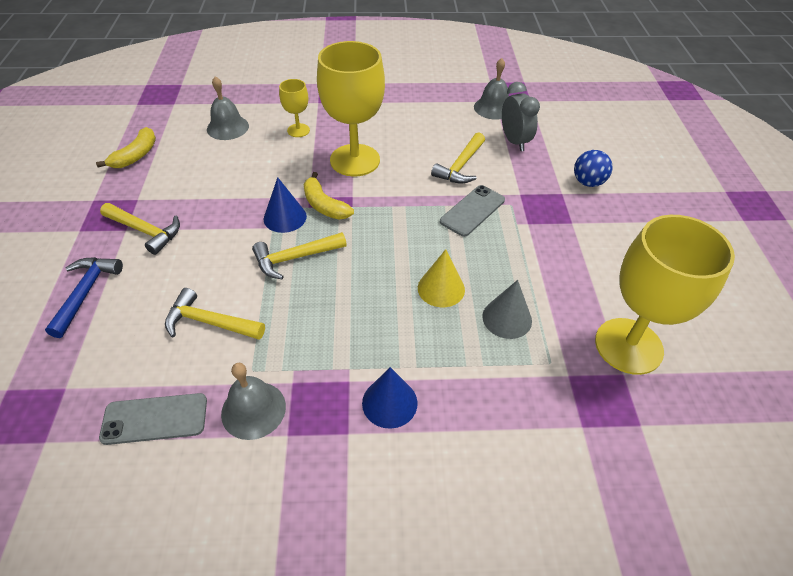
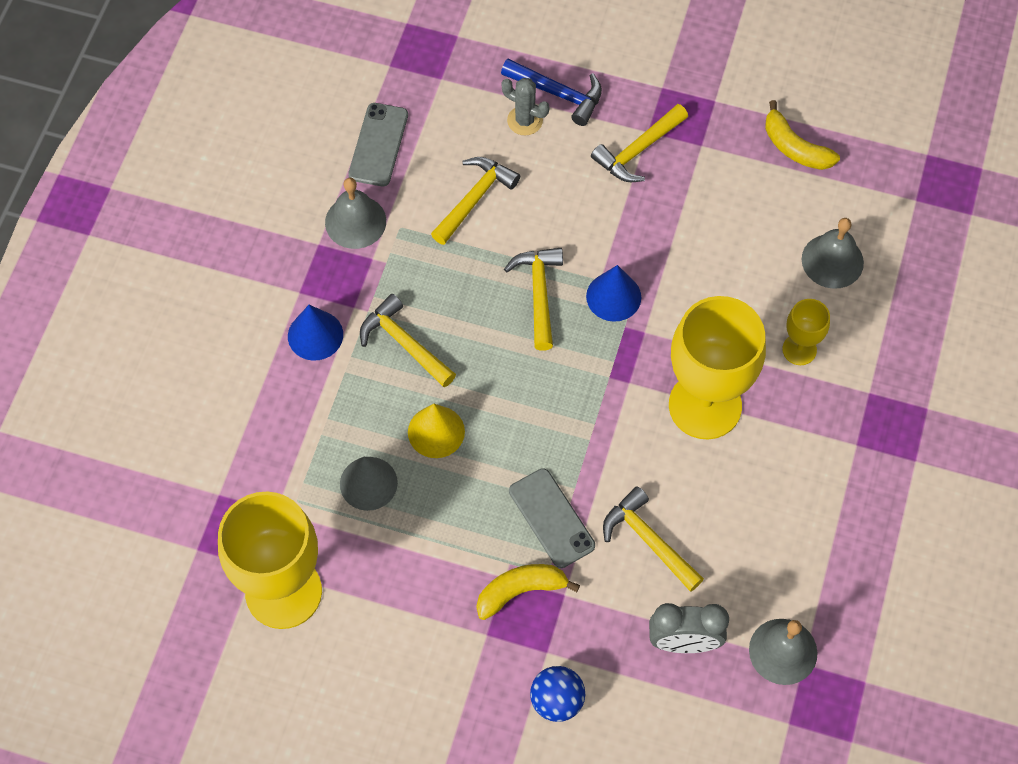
camera: 110 degrees right, 15 degrees up
(117, 308) = (525, 120): none -> grey cactus
(324, 205) = (621, 345): yellow banana -> yellow banana (520, 591)
(371, 331) = (404, 343): none -> yellow hammer

